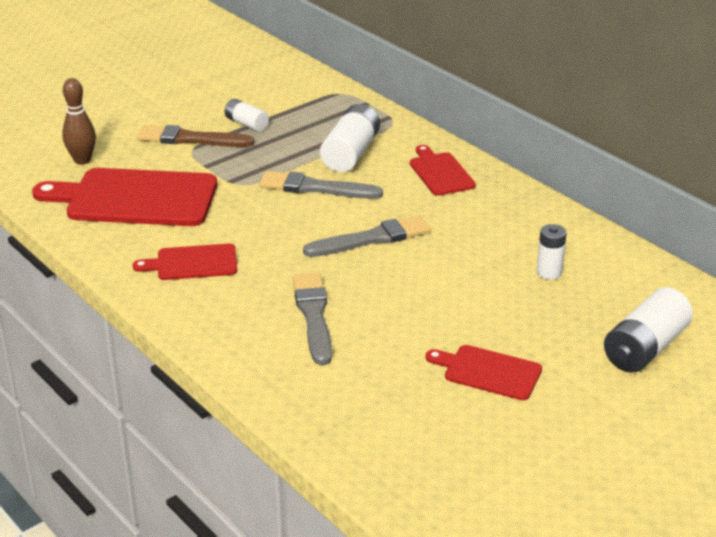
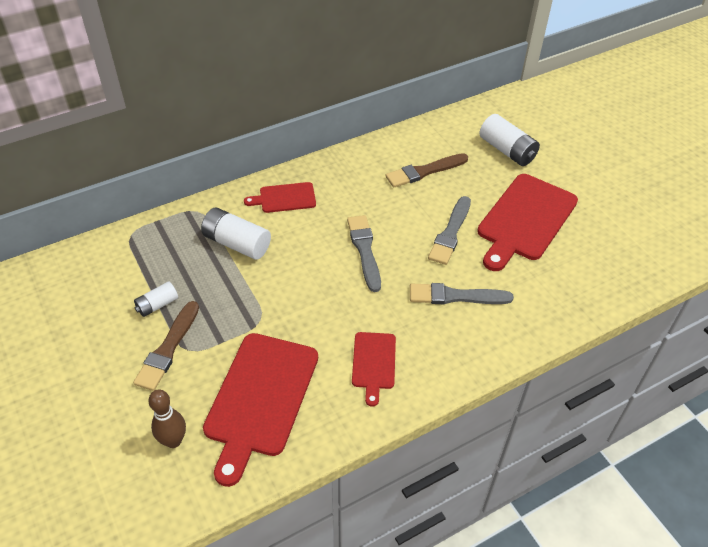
camera: 80 degrees left, 15 degrees up
(315, 188) = (283, 272): grey brush -> grey brush (450, 233)
(488, 372) = (525, 220): red cutting board -> red cutting board, size x1.89
(549, 272) = (424, 171): white battery -> brown brush

